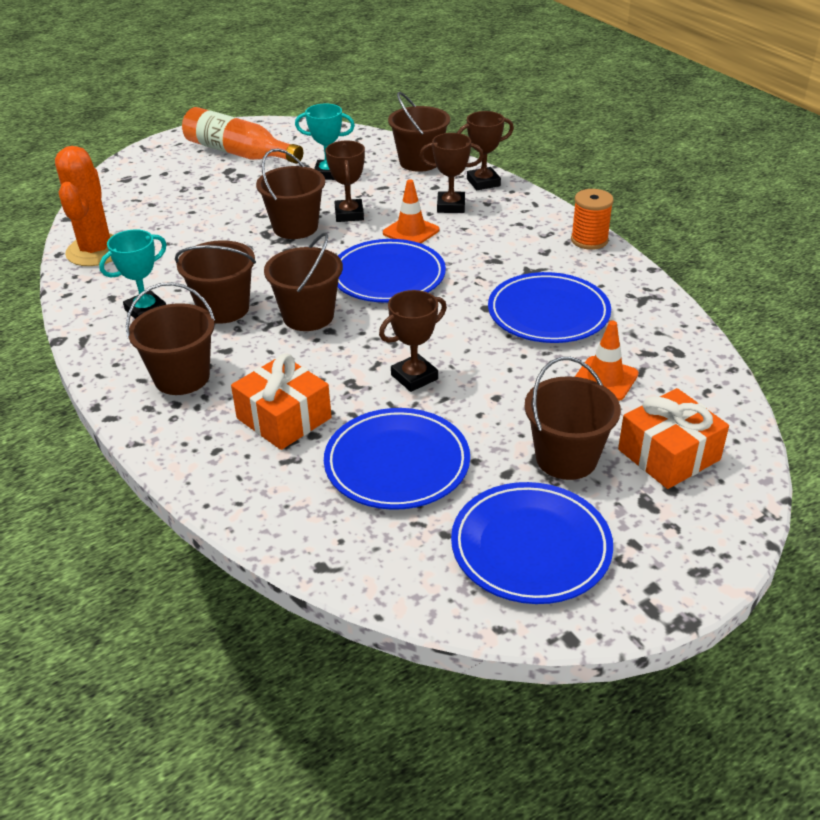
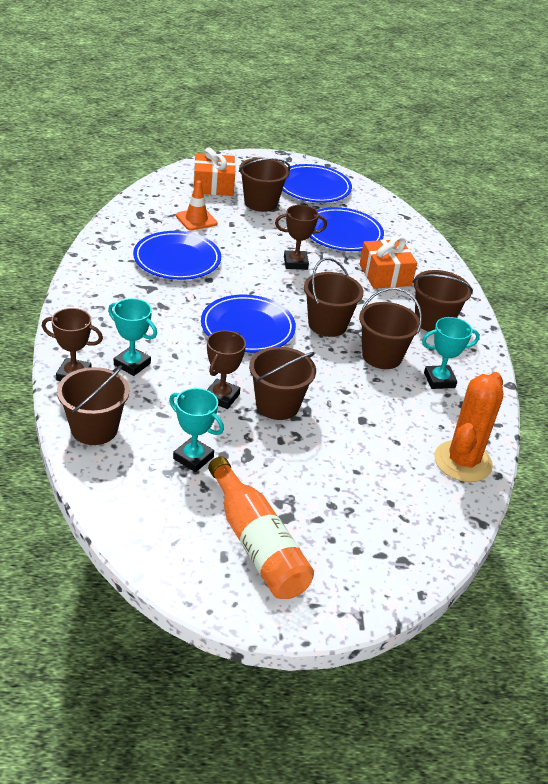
camera: 155 degrees left, 0 degrees up
(411, 231) = (191, 356): orange traffic cone -> none
(451, 206) = (132, 364): brown trophy -> turquoise trophy
(589, 240) = (78, 288): orange spool -> none

